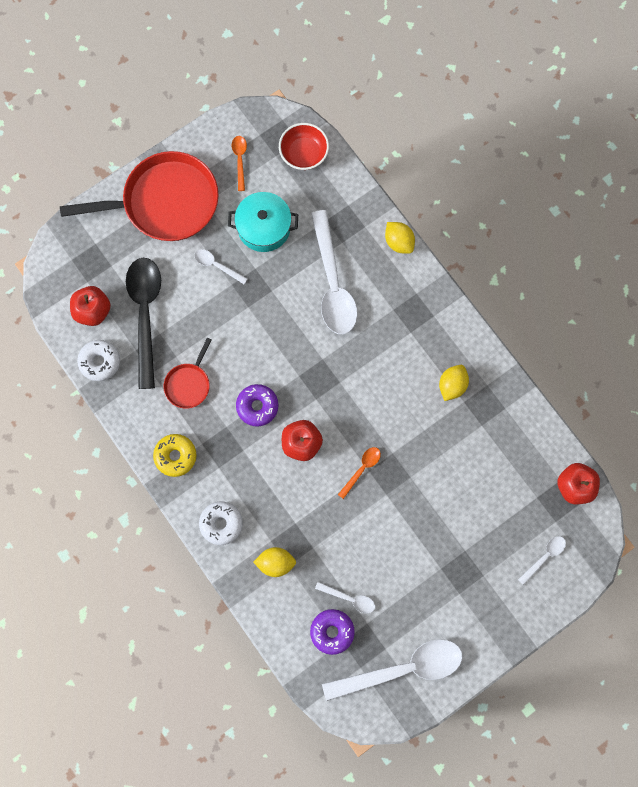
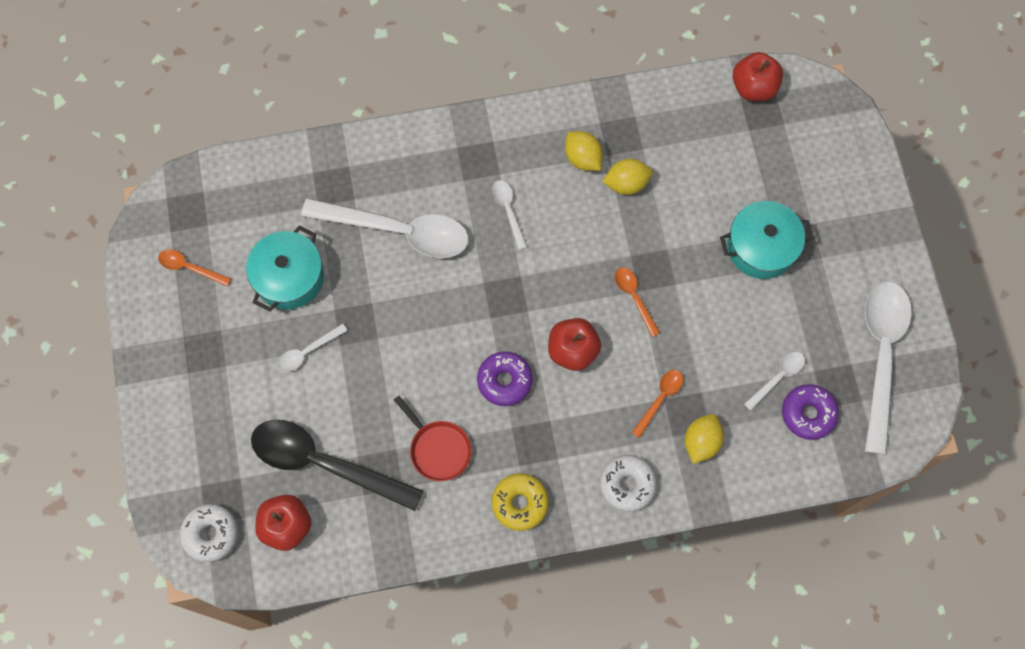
camera: 65 degrees left, 5 degrees down
(100, 362) = (356, 545): white donut -> white donut (211, 534)
(165, 202) = (194, 378): red pan -> none
(294, 520) = (660, 399): none -> orange spoon
(304, 154) = (223, 193): red bowl -> none
(399, 242) = (387, 138): yellow lemon -> yellow lemon (626, 184)
(445, 545) = (761, 247): none -> turquoise pot
(544, 557) = (818, 152): white spoon -> white spoon (508, 210)

